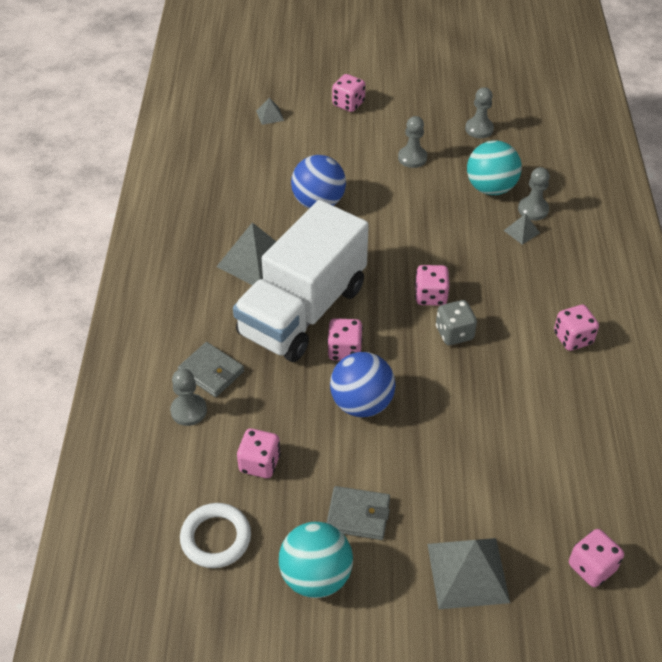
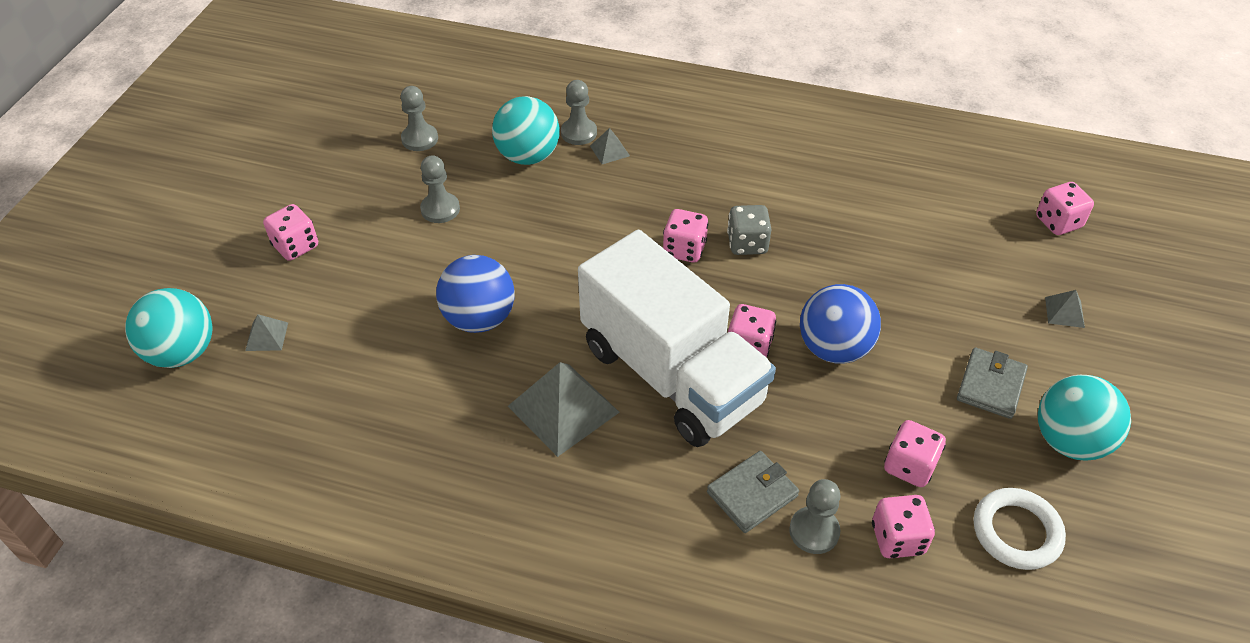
camera: 75 degrees left, 0 degrees up
(246, 87) = (182, 352): none -> turquoise ball
(467, 573) = (1064, 312): grey pyramid -> grey pyramid, size x0.48
(573, 338) = (778, 156): pink dice -> pink dice (897, 538)

